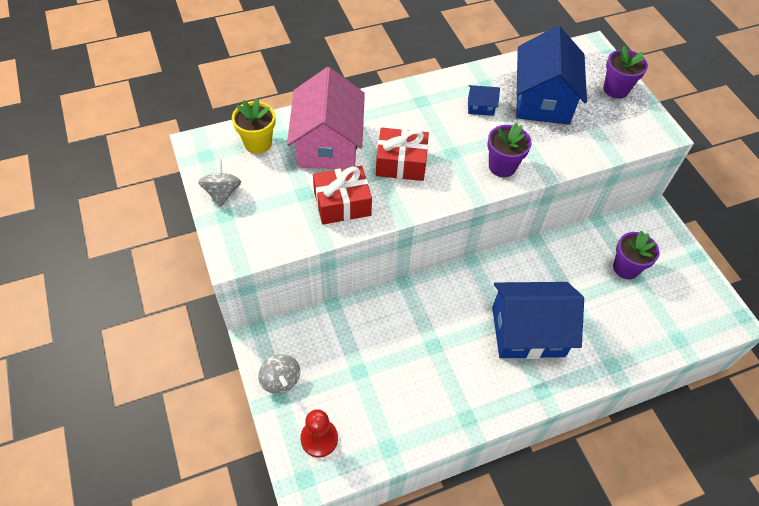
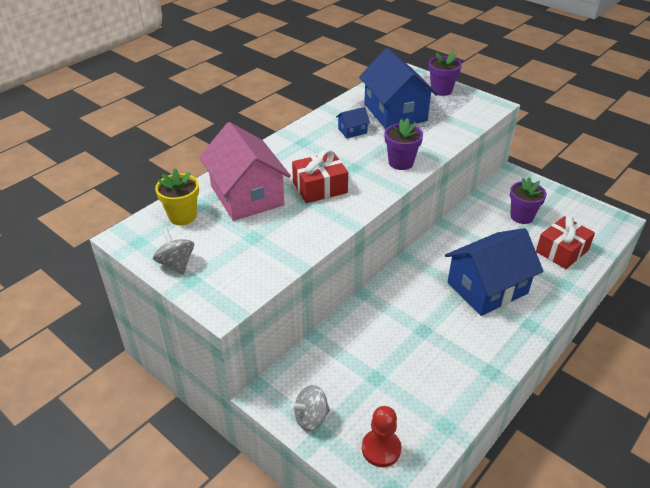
camera: 25 degrees left, 15 degrees down
(280, 380) = (311, 418): grey spinning top -> grey spinning top turned 120 degrees clockwise
(342, 203) = (293, 232): red gift -> red gift (562, 251)

